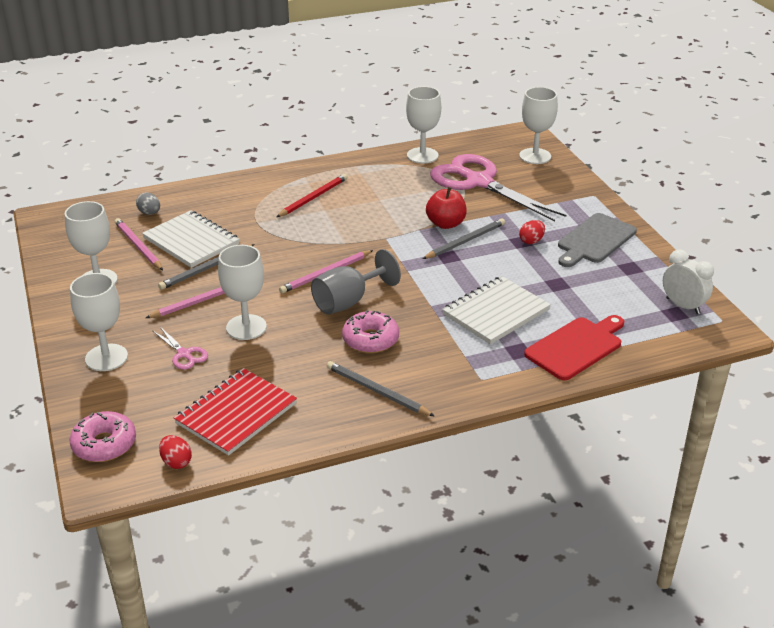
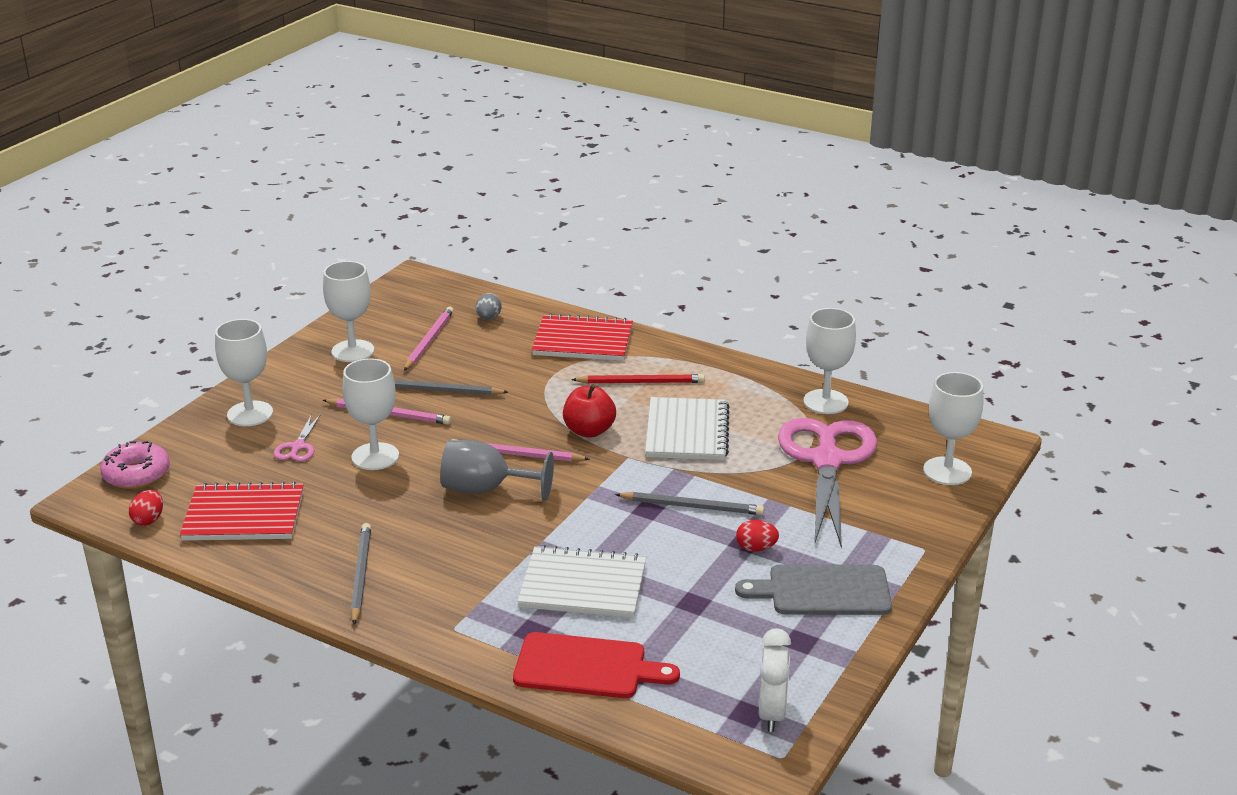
camera: 50 degrees right, 5 degrees down
(191, 241) = (473, 361): white notebook -> white notebook (687, 432)
(235, 194) = (583, 341): none -> red notebook
(370, 339) = (439, 532): pink donut -> none
(445, 224) = (708, 479): red apple -> red apple (589, 431)

